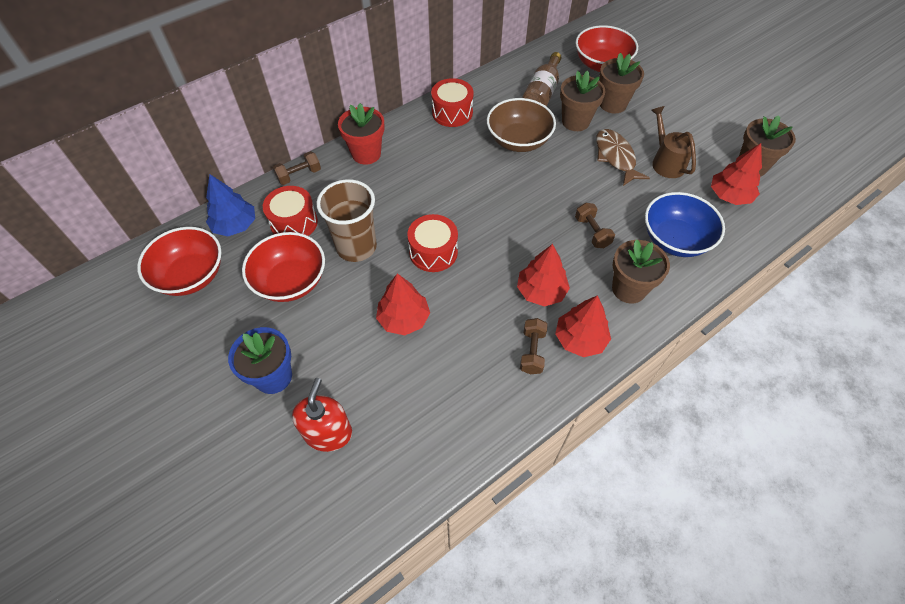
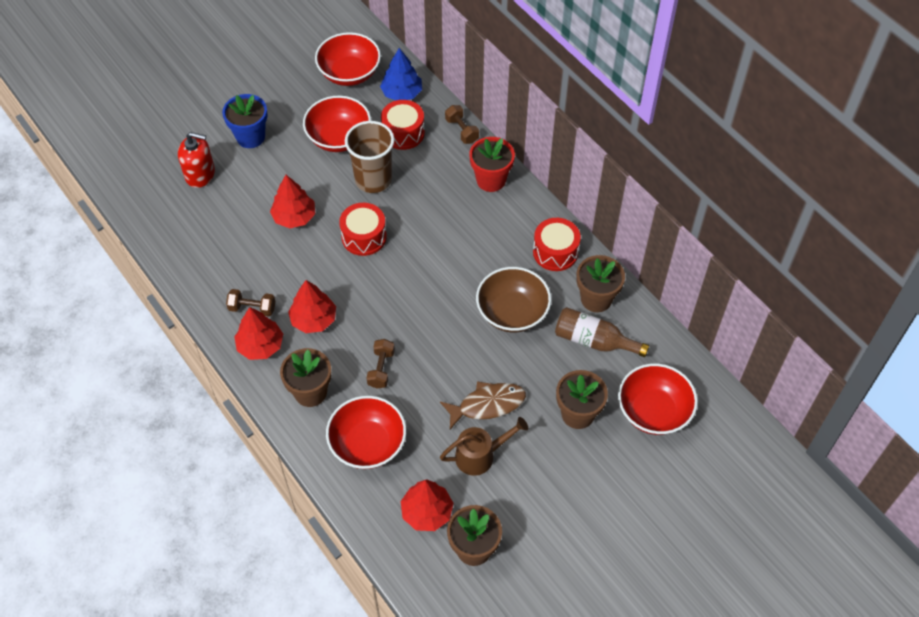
camera: 90 degrees right, 0 degrees up
(575, 121) = (545, 371): brown flower pot -> brown flower pot (596, 299)
(592, 232) = (381, 369): brown dumbbell -> brown dumbbell turned 60 degrees counterclockwise
(675, 239) = (368, 444): blue bowl -> red bowl

